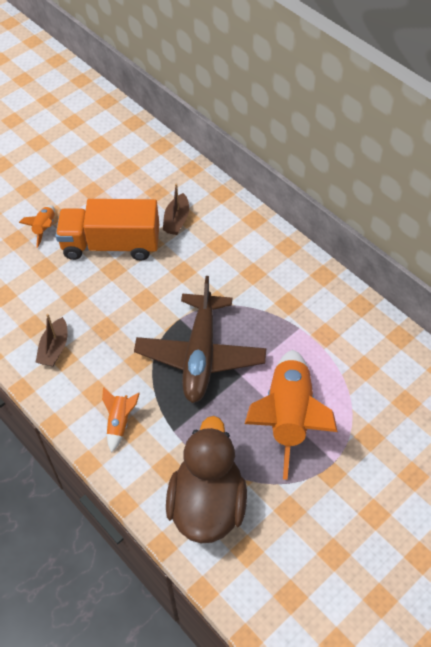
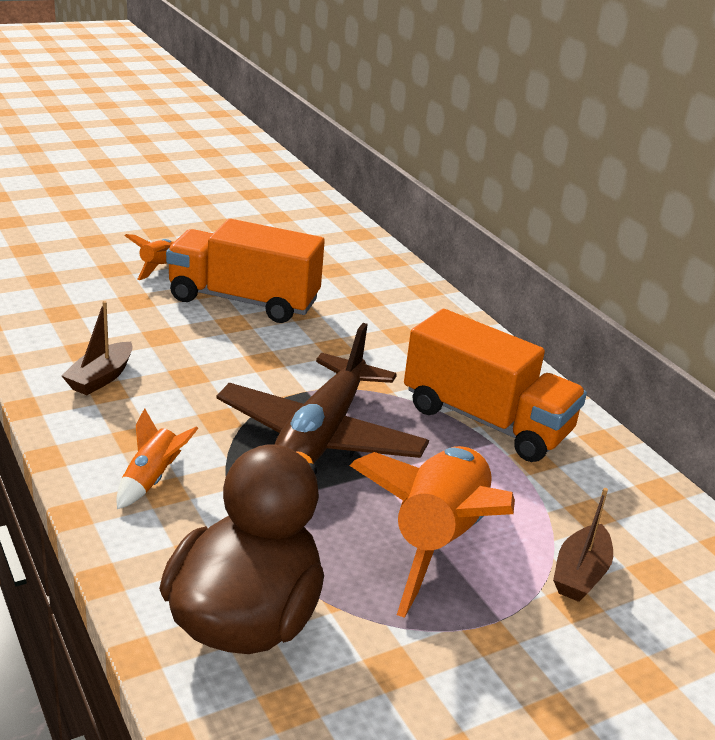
camera: 10 degrees right, 25 degrees down
(176, 220) = (349, 299): brown boat -> brown boat (580, 574)
(291, 310) = (486, 421): none -> orange truck

